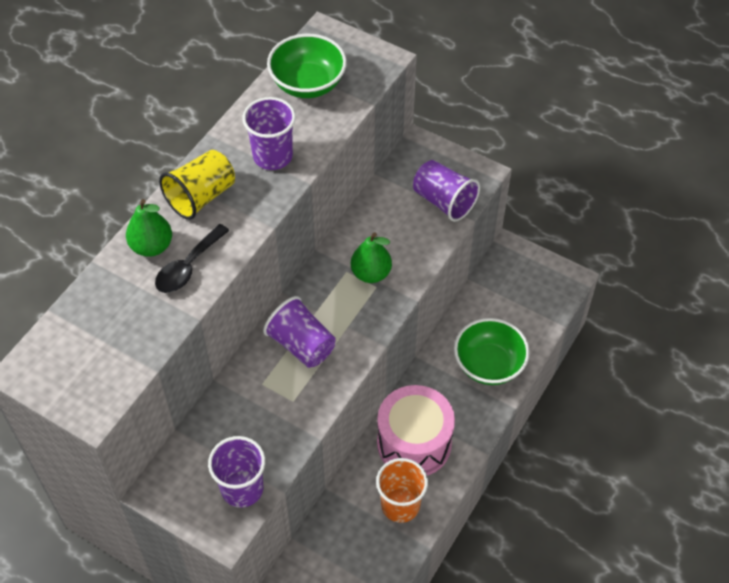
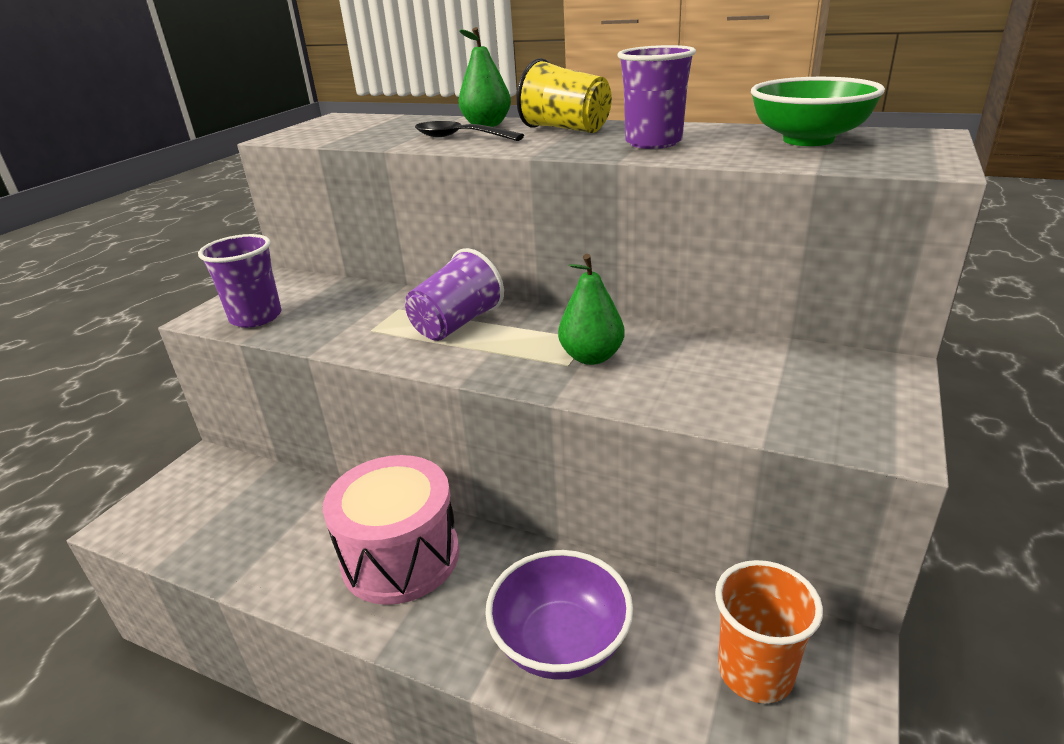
camera: 85 degrees right, 25 degrees down
(400, 505) = (298, 554): orange cup -> orange cup (755, 672)
(444, 201) = (783, 407): purple cup -> none
(489, 364) = (561, 642): green bowl -> purple bowl

